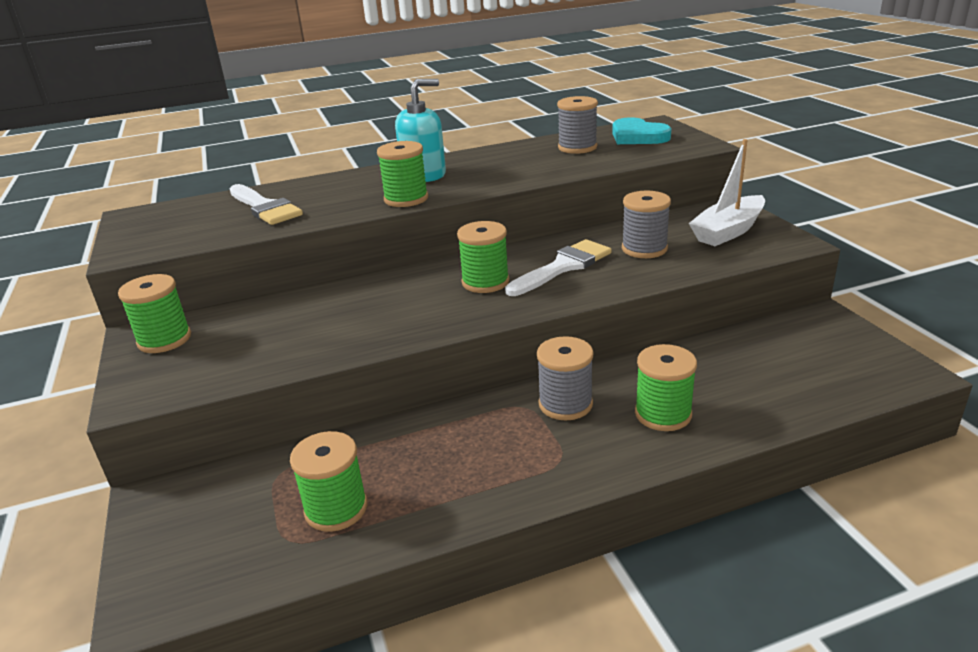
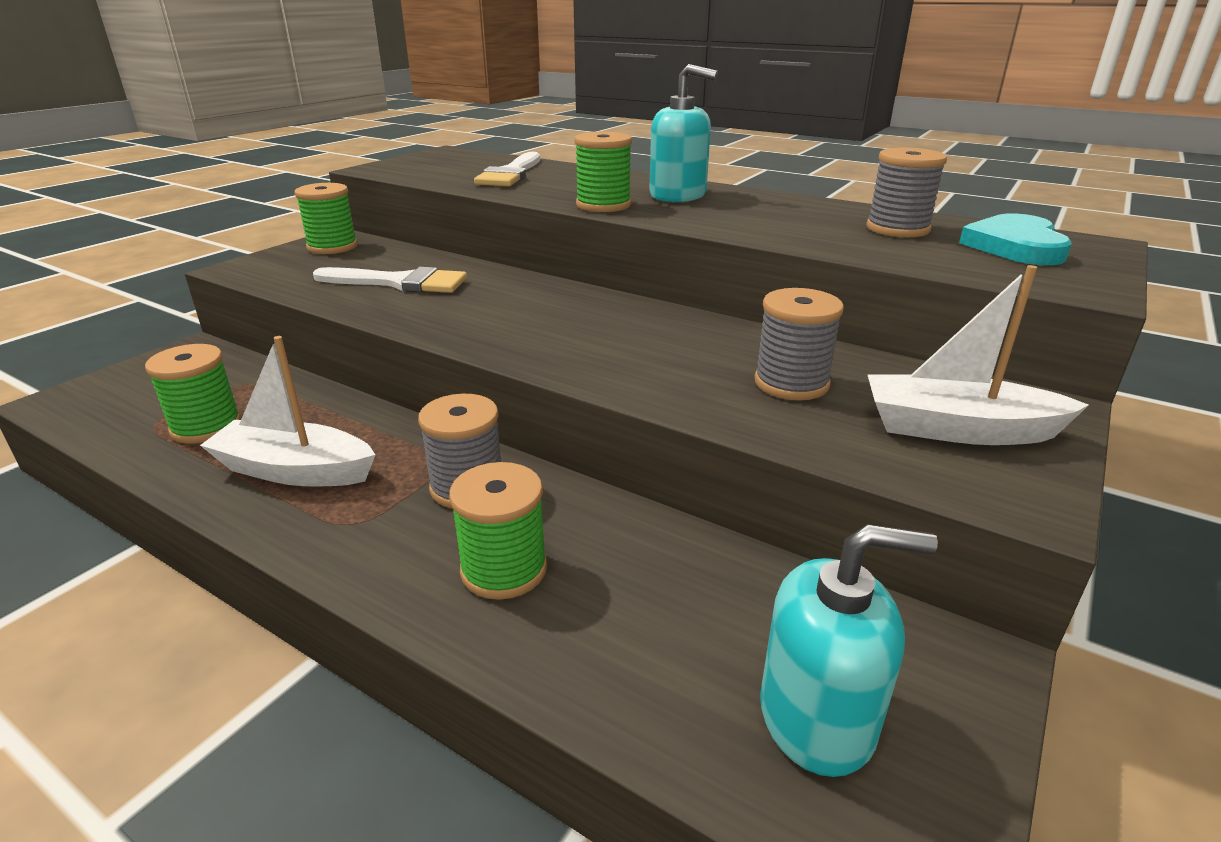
camera: 50 degrees right, 0 degrees up
(464, 472) = (295, 470): none -> white boat
(485, 282) = (571, 322): green spool -> none
(563, 267) = (664, 350): white brush -> white brush (399, 283)
(832, 364) = (817, 717): none -> turquoise soap dispenser

